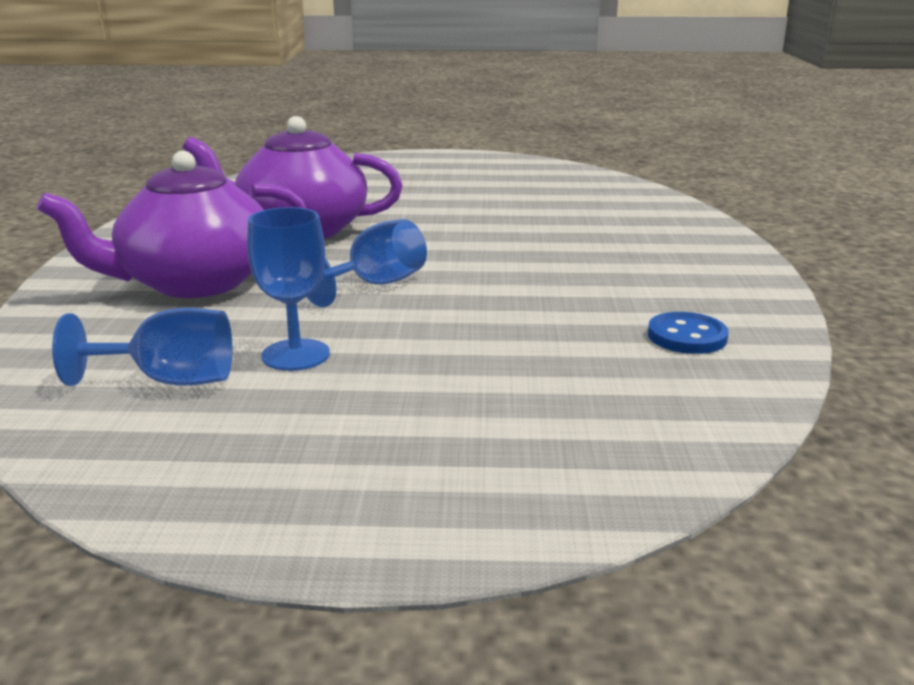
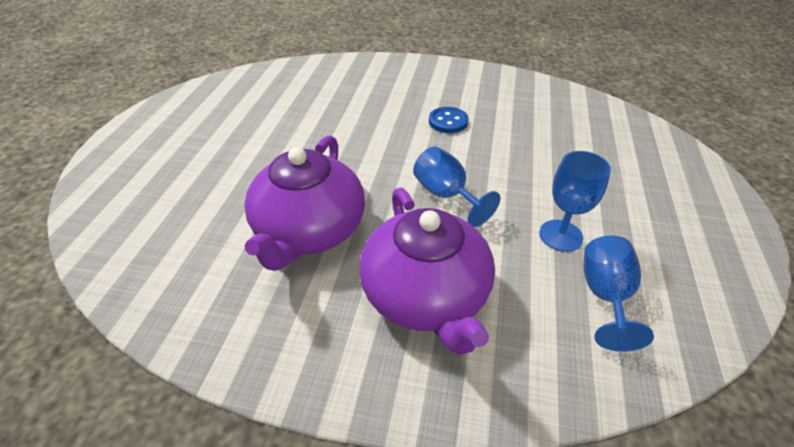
camera: 80 degrees left, 20 degrees up
(687, 336) = (528, 101): blue button -> blue button (448, 121)

